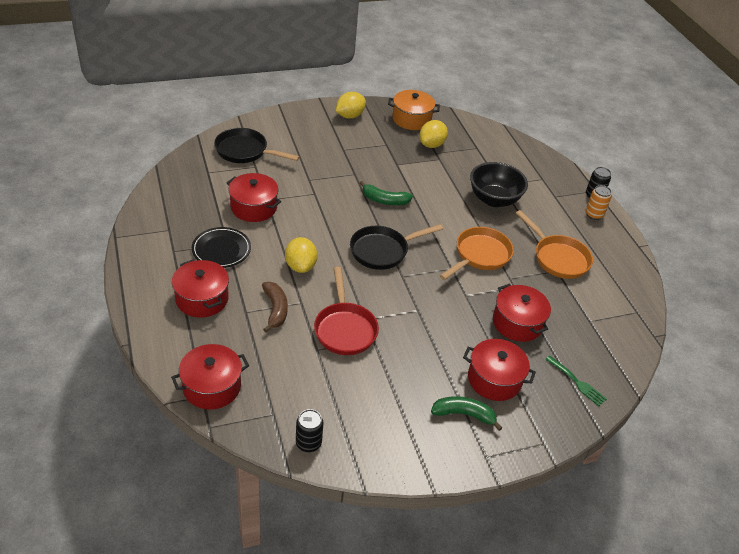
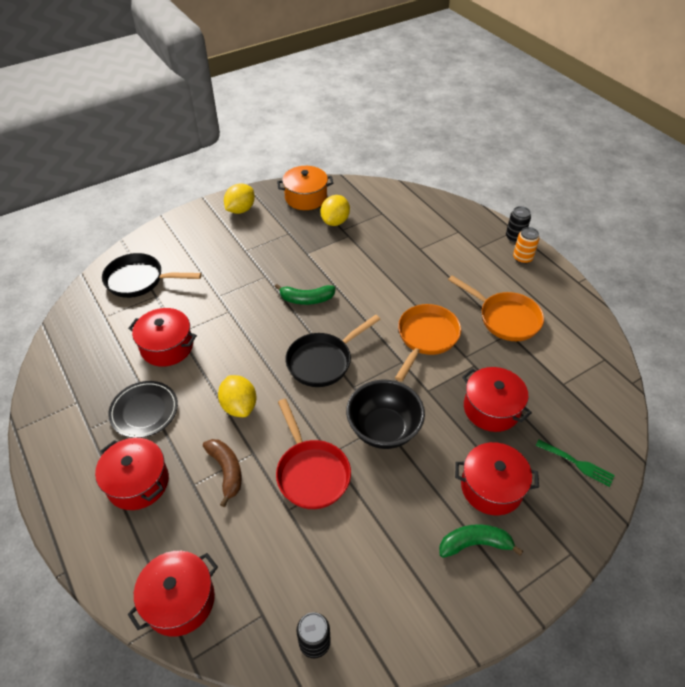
camera: 10 degrees left, 5 degrees up
(494, 199) = (418, 268): black bowl -> black bowl (383, 429)

